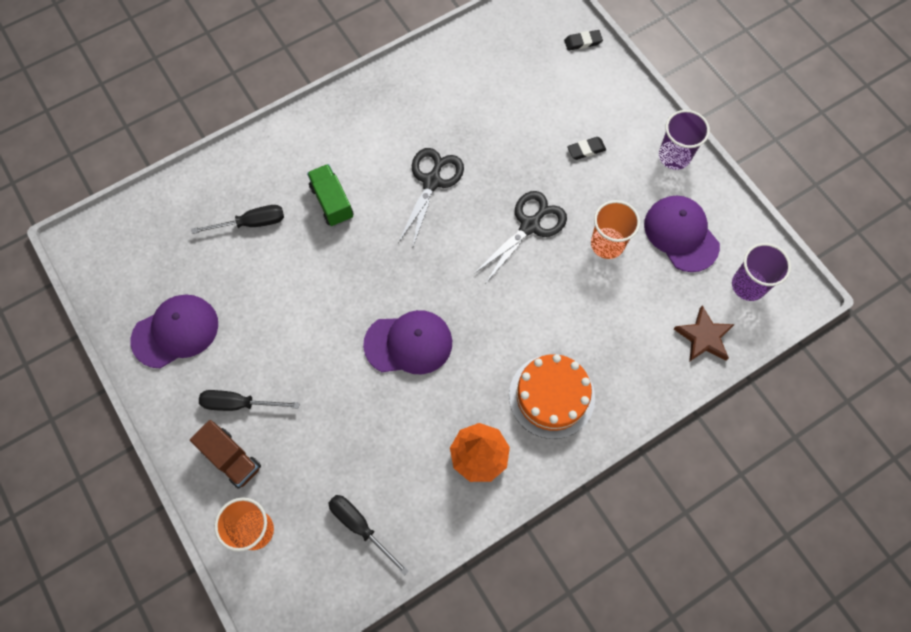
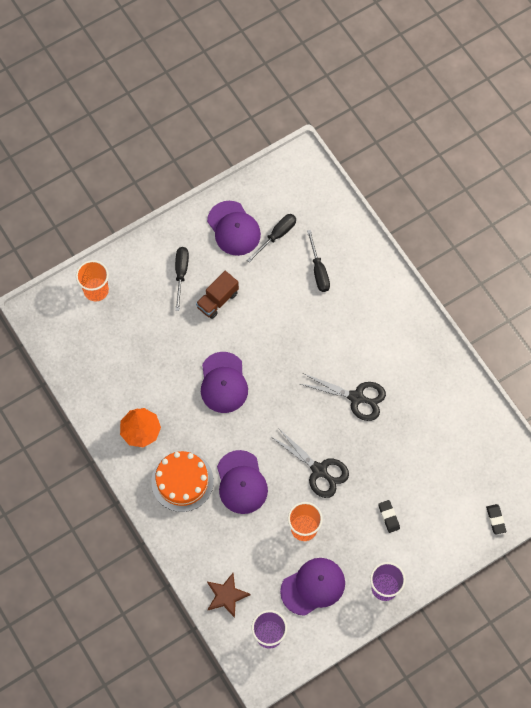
camera: 90 degrees right, 0 degrees up
(231, 458) = (143, 272): brown truck -> brown truck (217, 300)
(332, 202) = (337, 325): green truck -> none
(360, 527) = (95, 355): black screwdriver -> black screwdriver (277, 235)
(550, 319) = (241, 482): none -> purple cap

